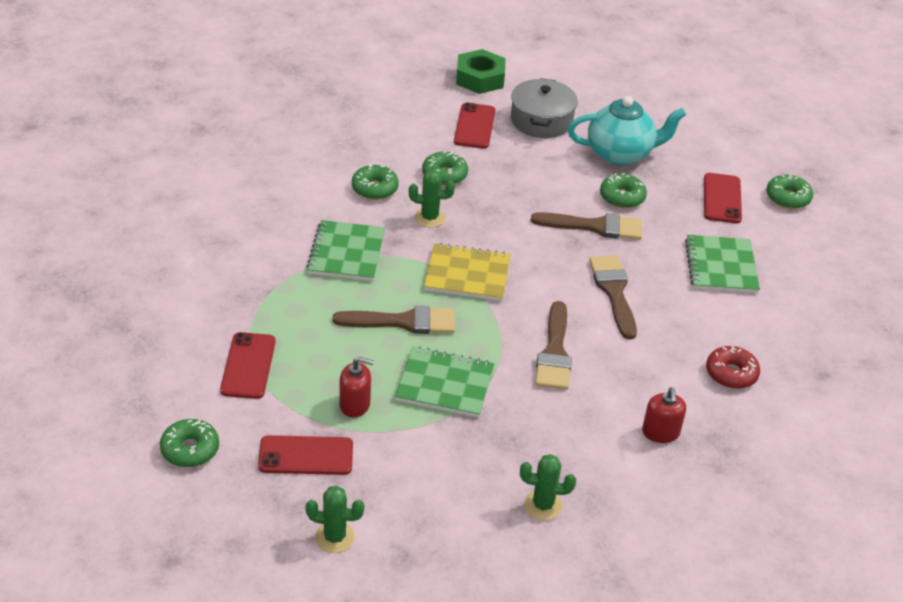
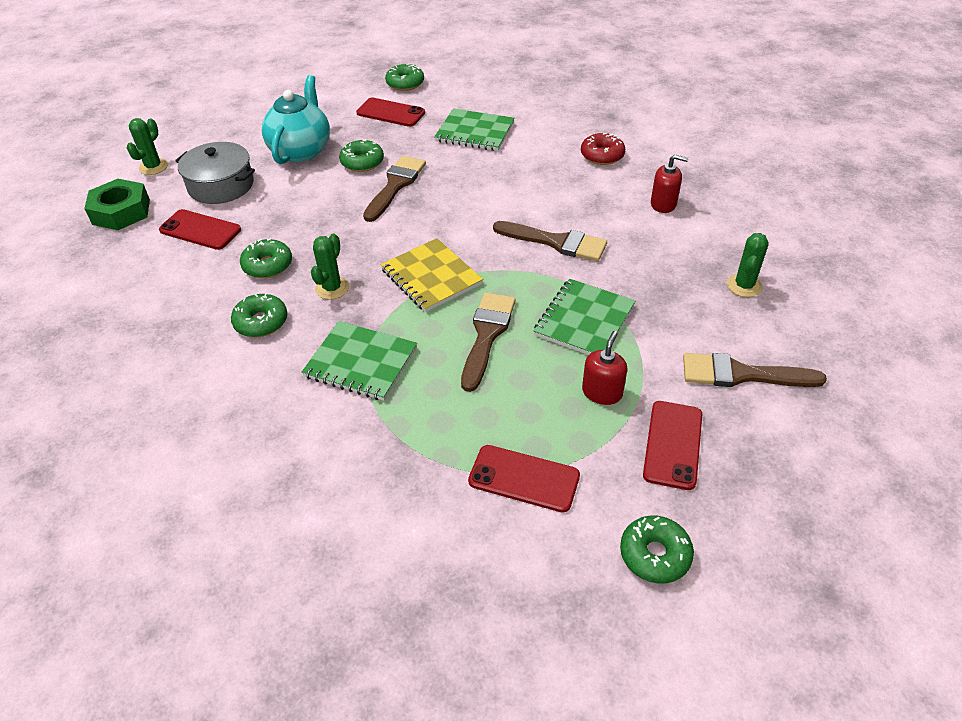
camera: 70 degrees left, 5 degrees up
(334, 537) = (787, 437): green cactus -> green cactus (153, 167)
(467, 274) = (431, 277): yellow notebook -> yellow notebook turned 60 degrees counterclockwise
(613, 292) = (487, 193): brown brush -> brown brush (741, 374)

